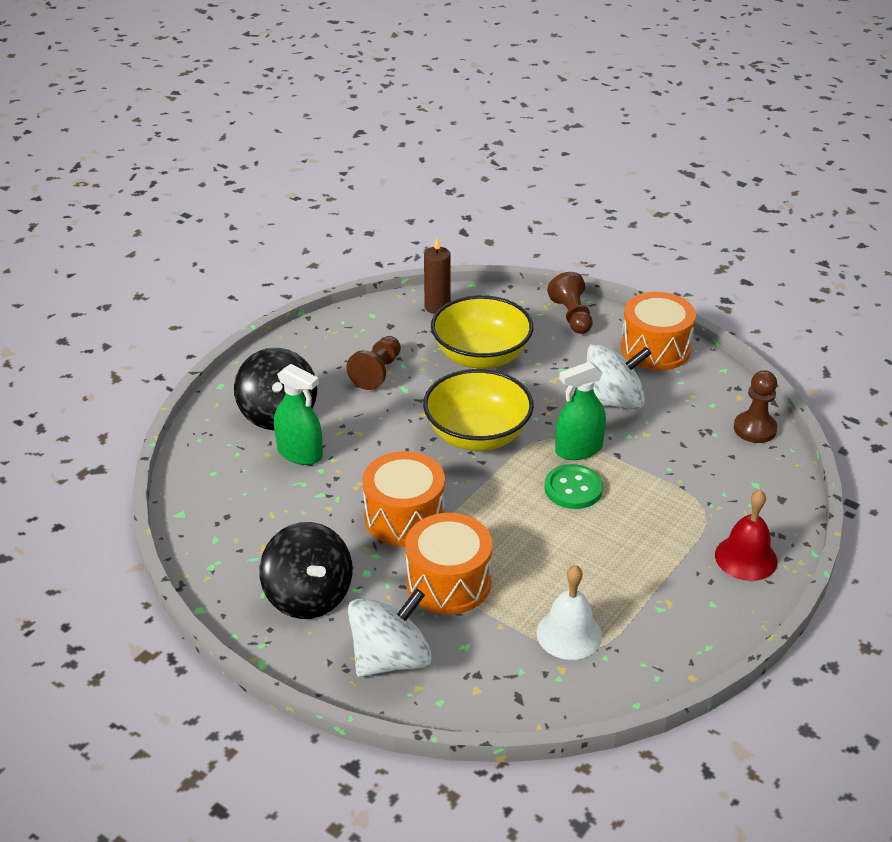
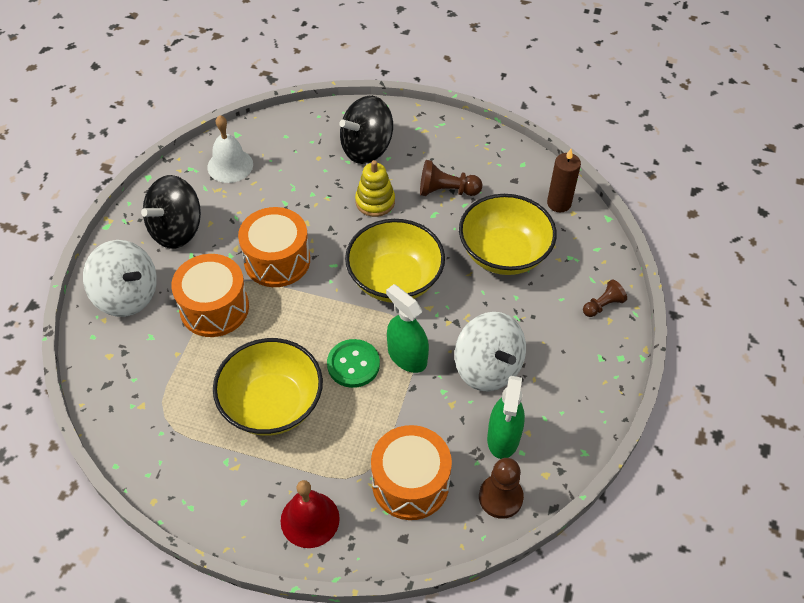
camera: 70 degrees right, 15 degrees up
(300, 453) = (326, 176): green spray bottle -> green spray bottle (503, 437)
(362, 425) = (375, 202): none -> yellow stacking toy
(569, 634) = (180, 402): white bell -> white bell (230, 165)
(572, 316) = (603, 305): brown pawn -> brown pawn, size x0.66
(600, 559) = (272, 404): none -> yellow bowl
(655, 349) = (587, 385): orange drum -> orange drum (410, 483)

